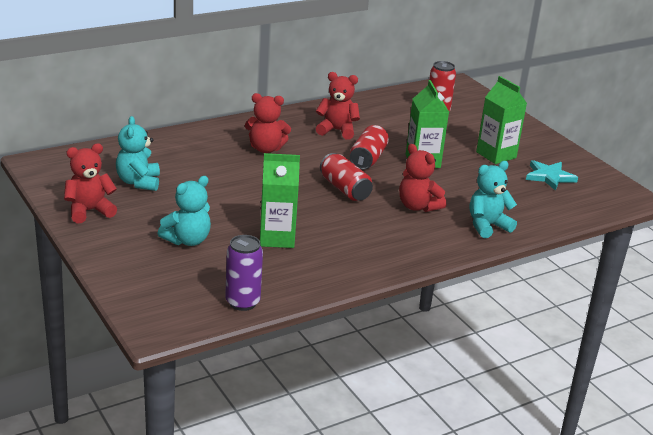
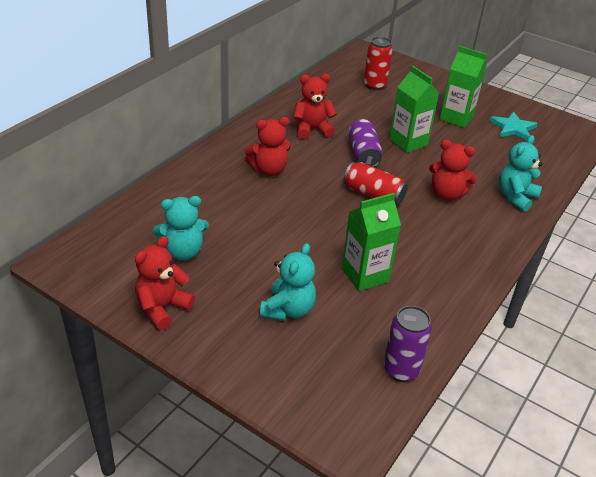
camera: 25 degrees left, 10 degrees up
(138, 182) = (183, 251): turquoise teddy bear -> turquoise teddy bear turned 75 degrees counterclockwise
(368, 159) = (363, 154): red can -> purple can

